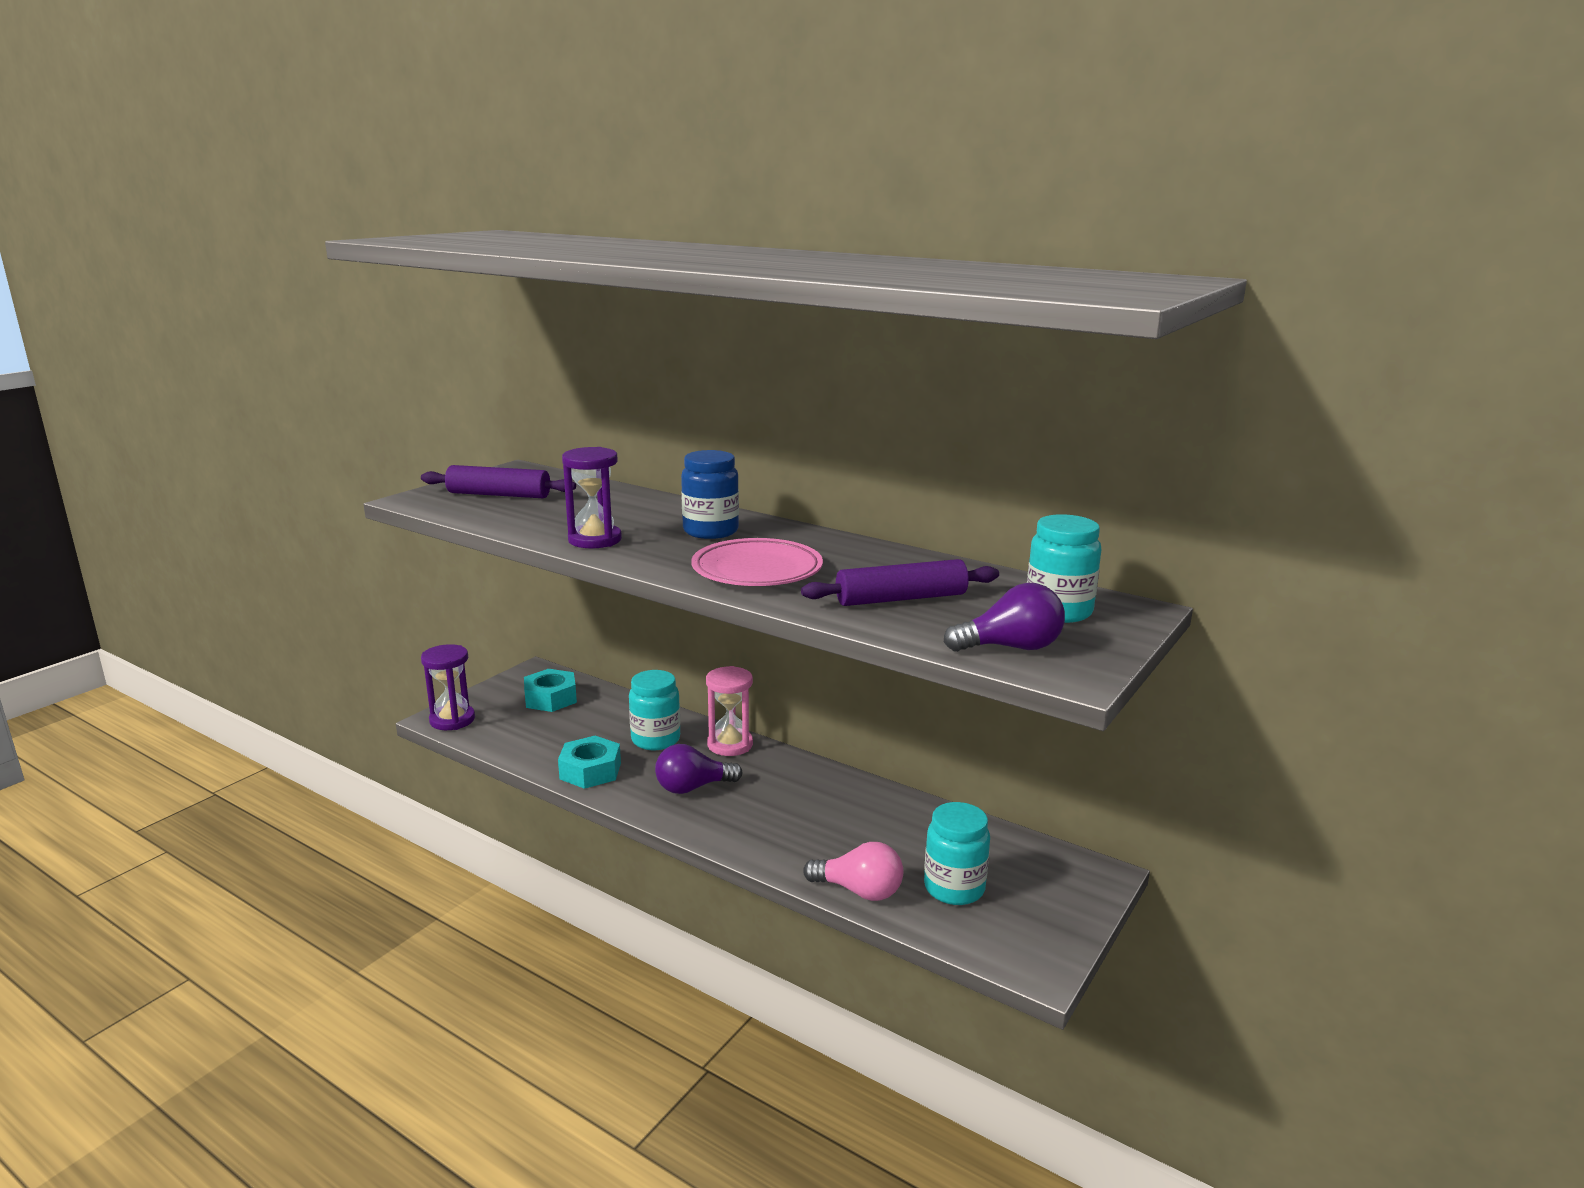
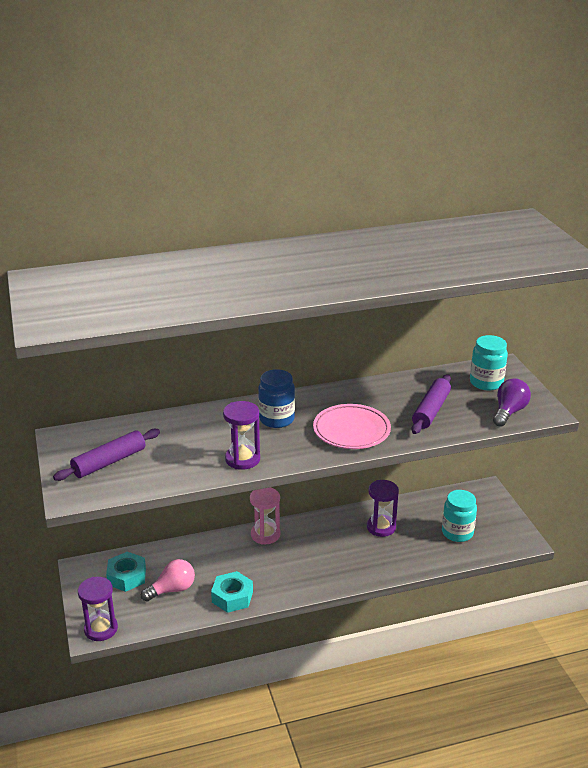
camera: 50 degrees left, 10 degrees up
(655, 740) = (228, 558): turquoise jar -> none
(692, 787) = (292, 568): purple light bulb -> none
(859, 891) = (432, 560): pink light bulb -> pink light bulb (172, 589)
(866, 818) = (381, 527): none -> purple hourglass

